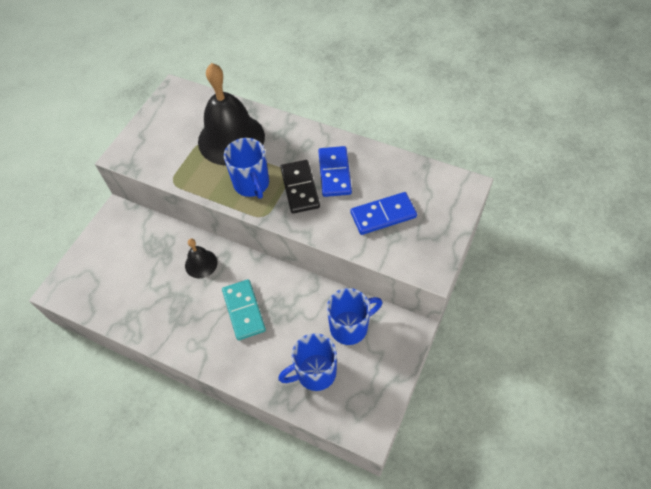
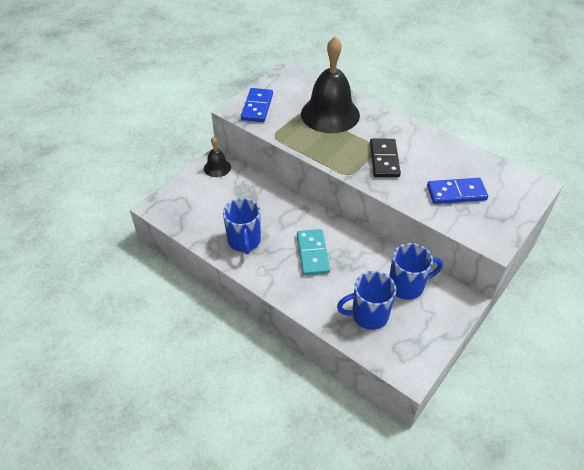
camera: 10 degrees right, 10 degrees down
(201, 264) = (281, 211): black bell -> black bell (217, 167)
(252, 184) = (342, 149): blue mug -> blue mug (244, 241)
(334, 173) = (417, 154): blue domino -> blue domino (257, 107)

